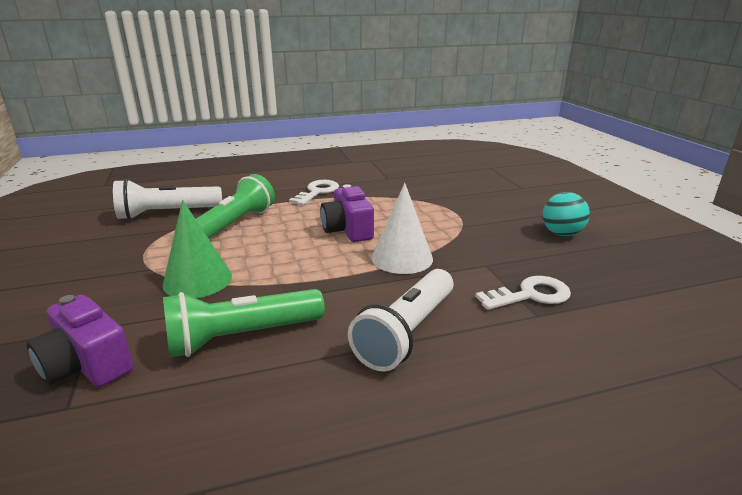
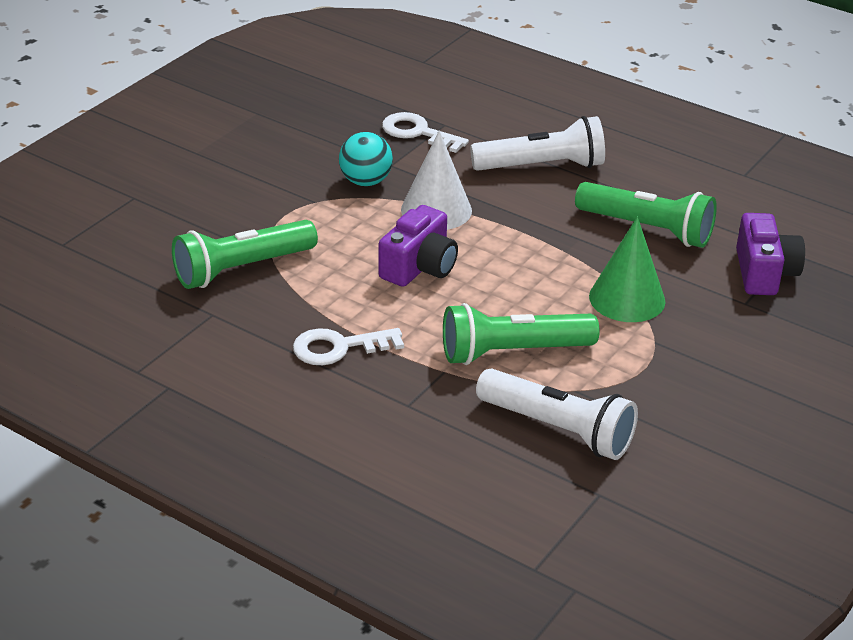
camera: 130 degrees left, 10 degrees up
(416, 191) = (242, 269): none -> green flashlight
(561, 234) = (266, 142): turquoise ball -> turquoise ball (365, 181)

